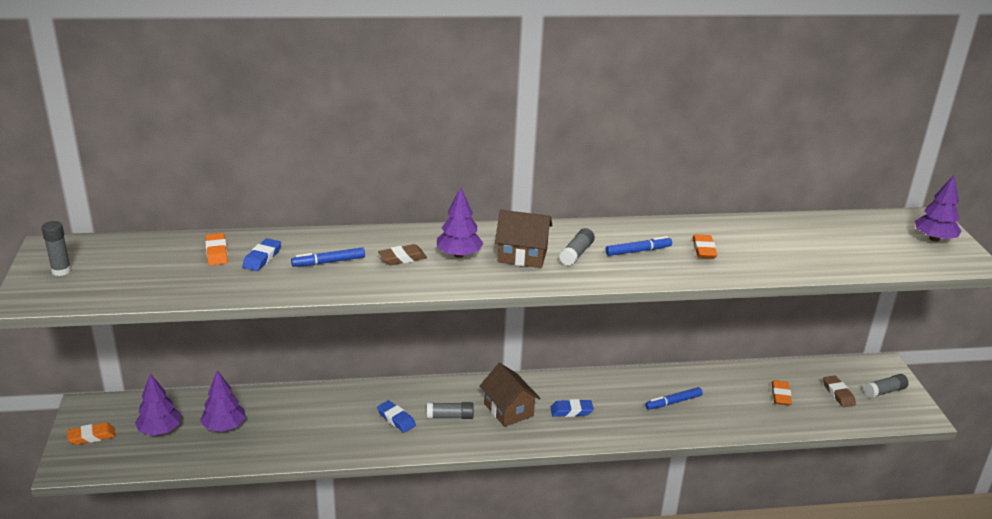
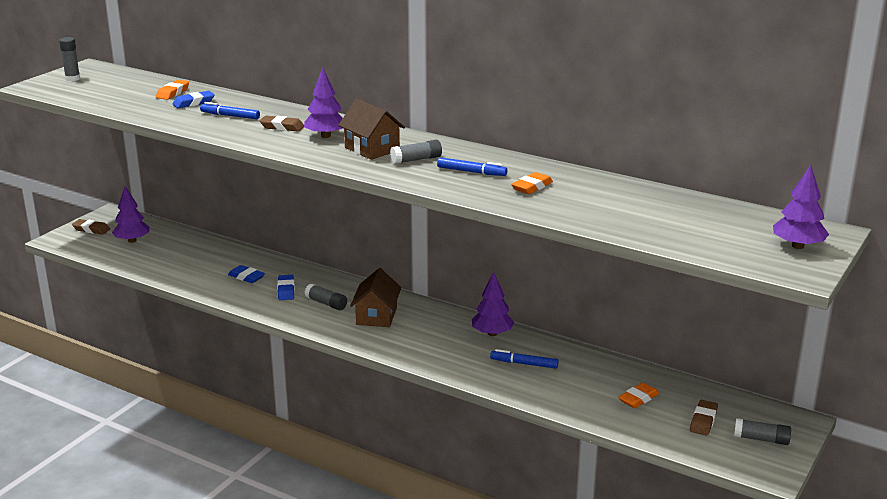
camera: 40 degrees right, 5 degrees down
(91, 436) = (91, 229): orange eraser -> brown eraser
(224, 426) = (171, 253): purple tree -> purple tree (492, 333)
(571, 411) = (425, 336): blue eraser -> blue eraser (246, 277)

